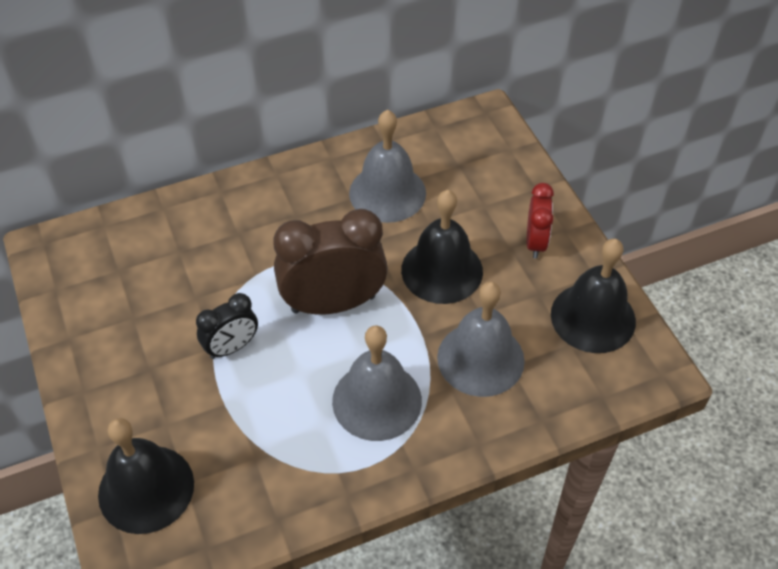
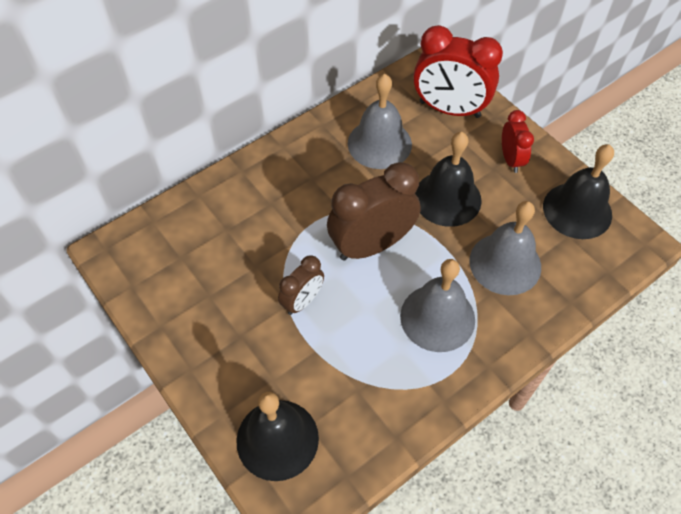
camera: 15 degrees left, 5 degrees up
(232, 347) = (302, 301): black clock -> brown clock
(485, 171) = (449, 109): none -> red clock

